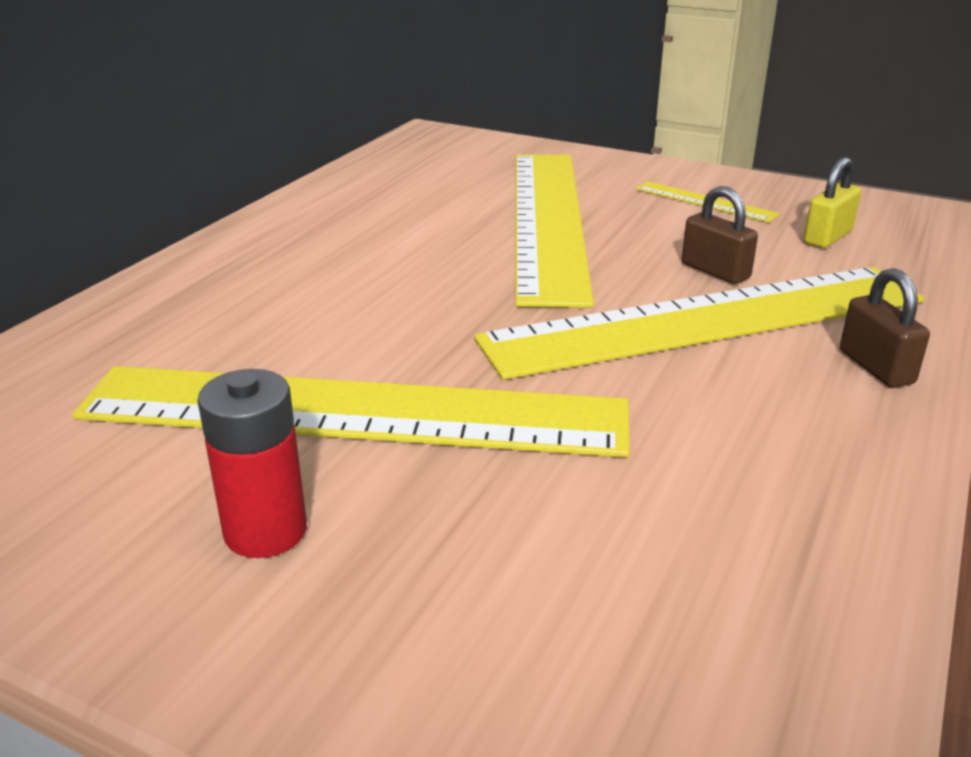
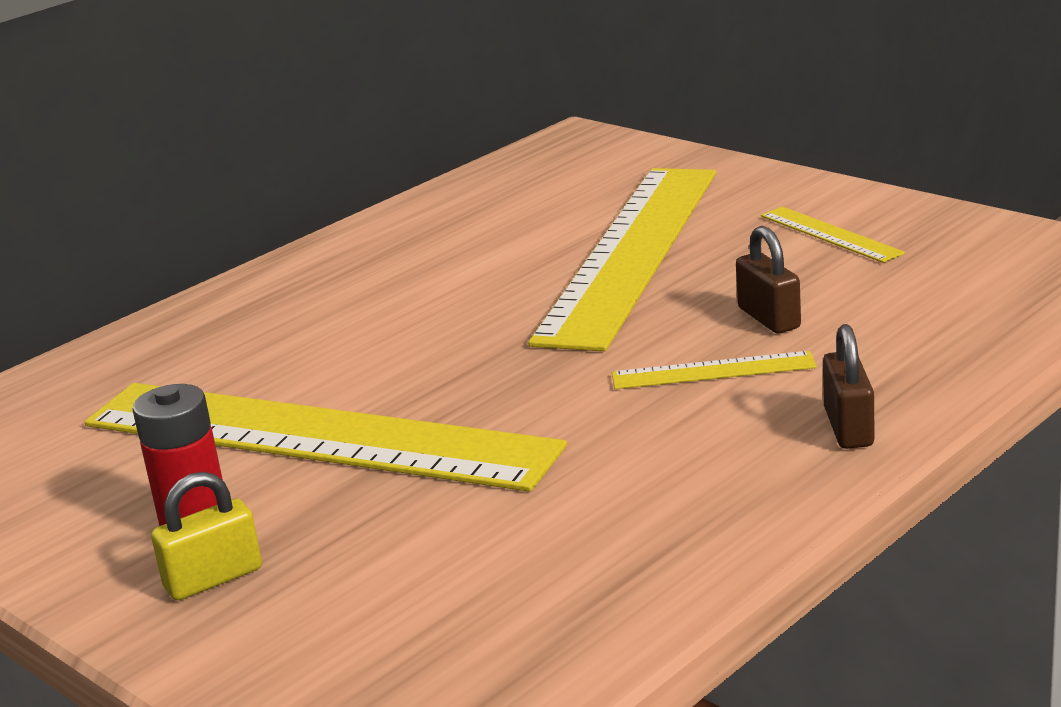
camera: 20 degrees right, 5 degrees down
(707, 321) = (713, 371): yellow ruler -> yellow ruler, size x0.40
(827, 237) = (936, 283): yellow padlock -> yellow padlock (213, 578)

